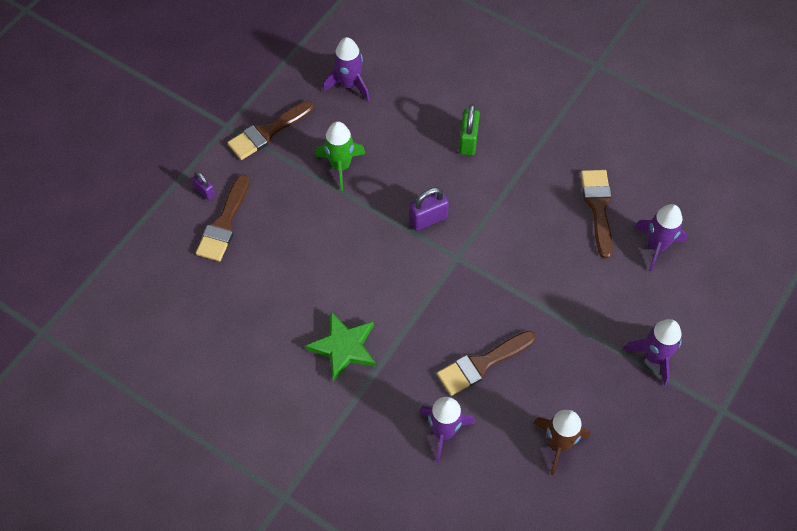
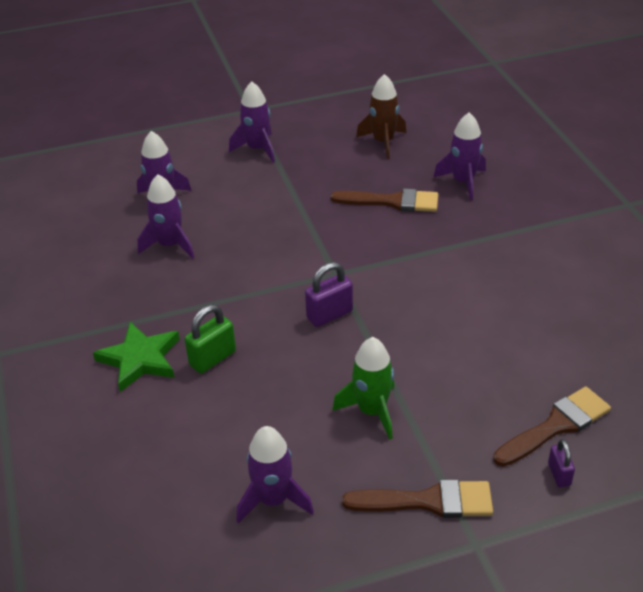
camera: 140 degrees left, 20 degrees down
(344, 347) = (503, 264): green star -> green star (140, 359)
(428, 219) = (329, 315): purple padlock -> purple padlock turned 45 degrees counterclockwise
(598, 207) = (170, 245): brown brush -> purple rocket

